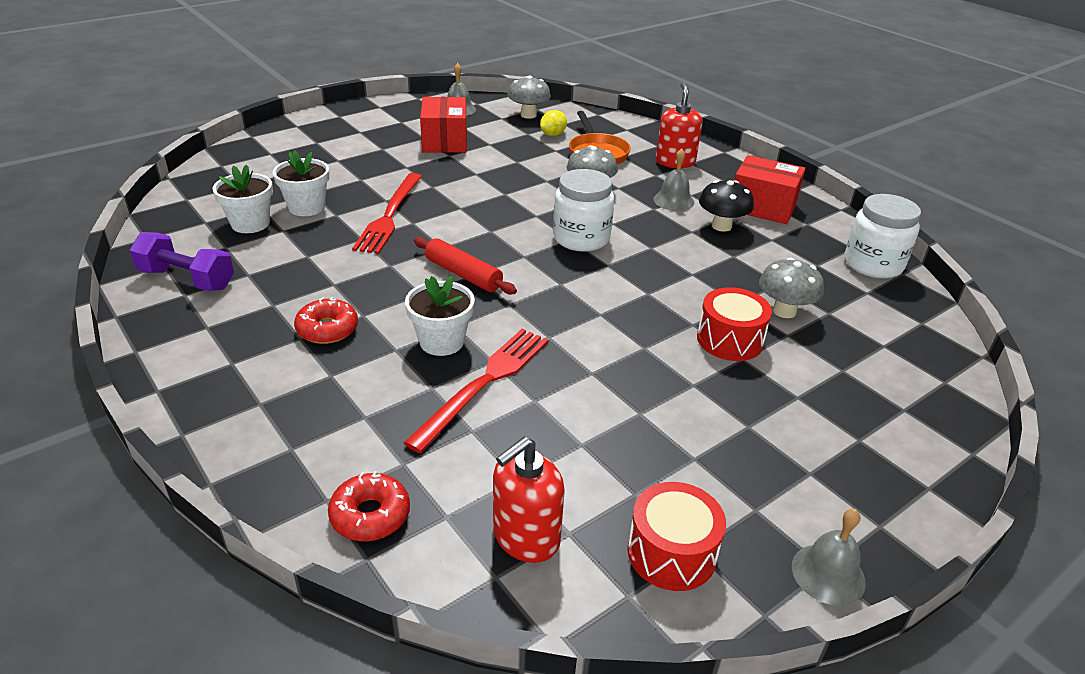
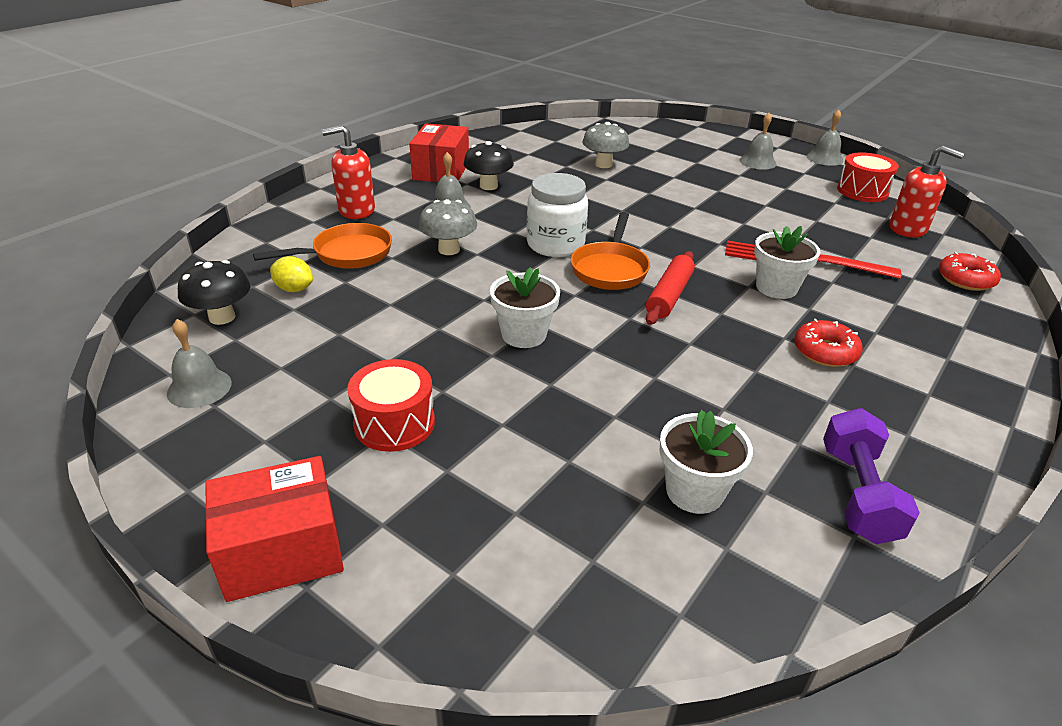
camera: 105 degrees left, 0 degrees up
(307, 207) = (614, 450): white flower pot -> white flower pot (524, 334)
(390, 215) = (587, 370): red fork -> none
(445, 141) = (340, 374): red box -> red box (282, 550)
(524, 256) = (610, 269): none -> orange pan
(528, 115) = (222, 317): grey mushroom -> black mushroom
(729, 340) = (656, 180): red drum -> red drum (394, 423)
(802, 467) = (757, 162): none -> grey bell
(873, 264) = (514, 137): white jar -> none

